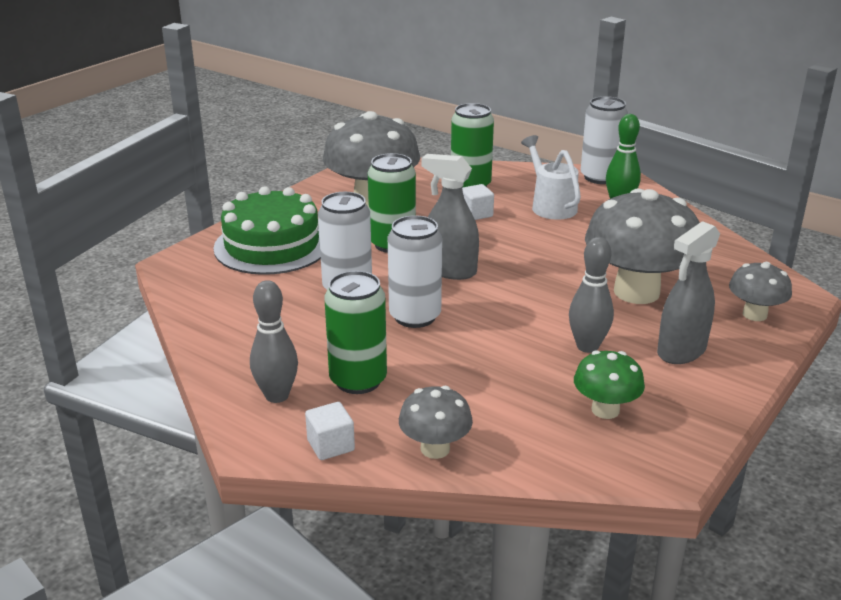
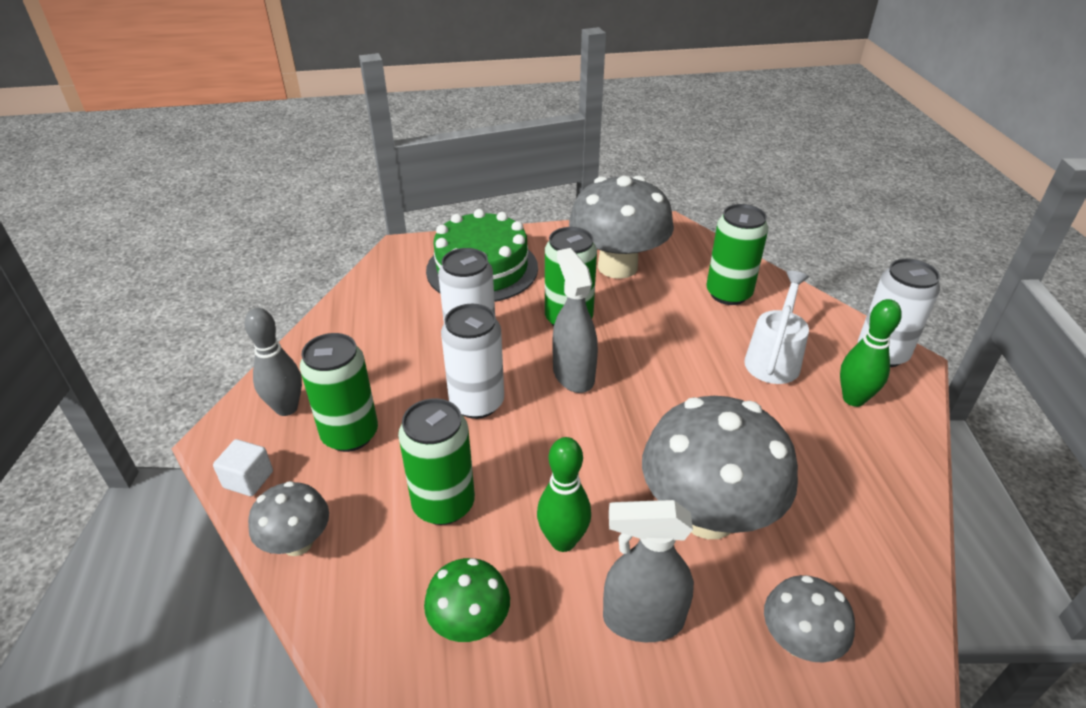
camera: 45 degrees right, 10 degrees up
(476, 214) = (686, 328): white cube -> none
(491, 373) = (443, 504): none -> green can
(587, 346) = (563, 541): grey bowling pin -> green bowling pin

